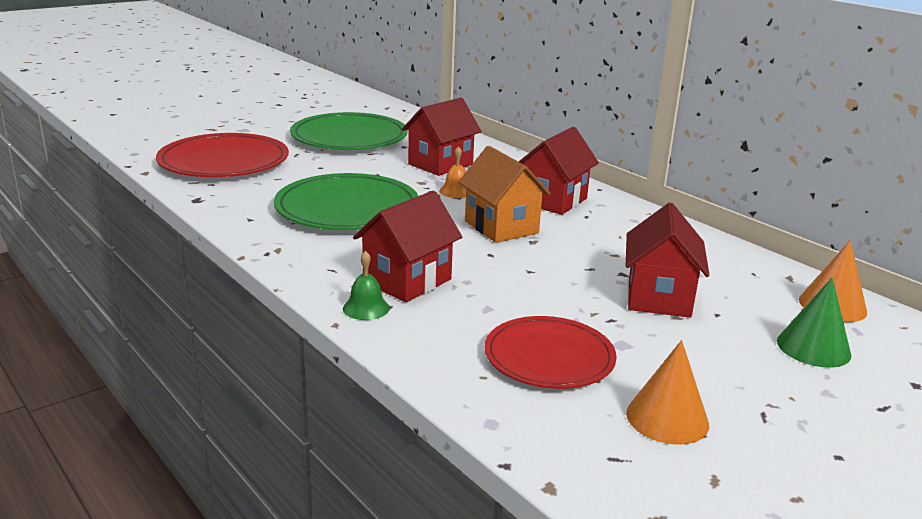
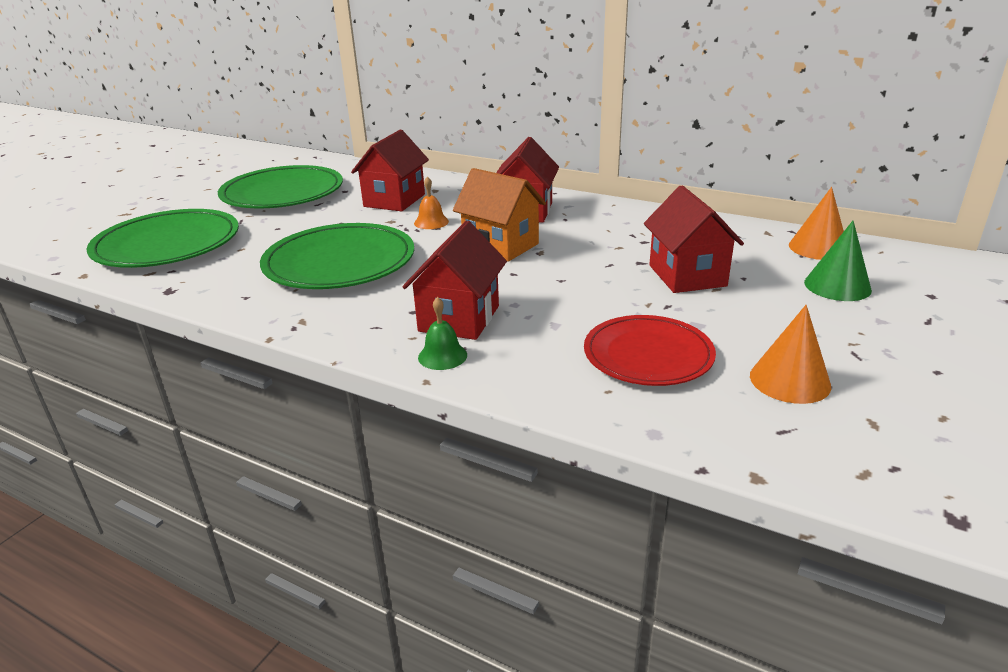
camera: 20 degrees left, 5 degrees up
(224, 162) = (167, 244): red plate -> green plate

